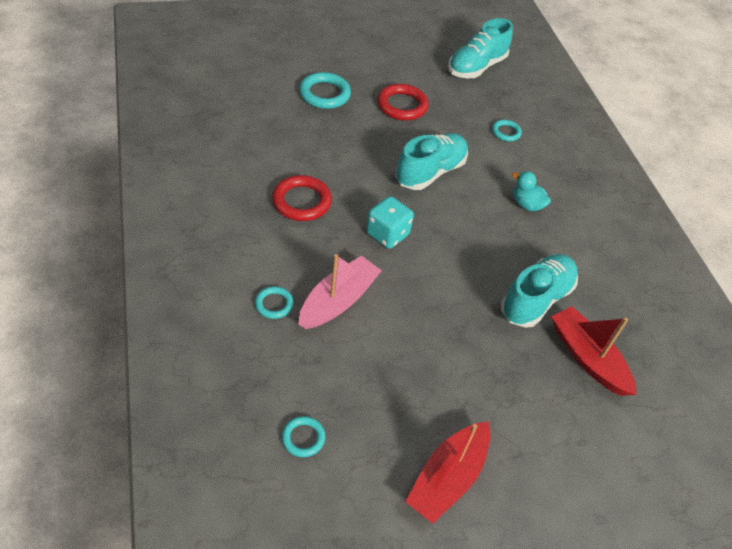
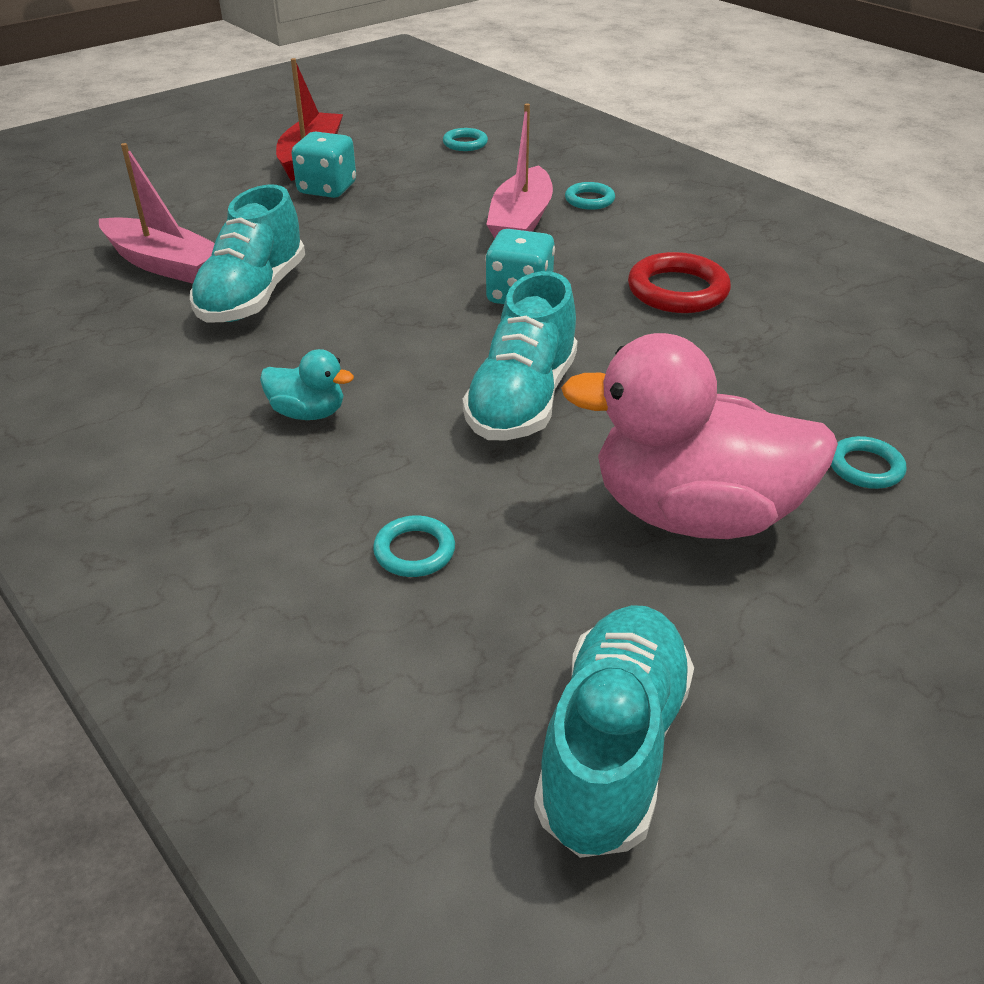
camera: 160 degrees right, 10 degrees down
(324, 94) = (865, 467): turquoise ring -> turquoise ring, size x0.58
(402, 105) = (693, 513): red ring -> pink duck
(452, 410) = (327, 189): none -> turquoise dice
(587, 357) = (164, 264): red boat -> pink boat

